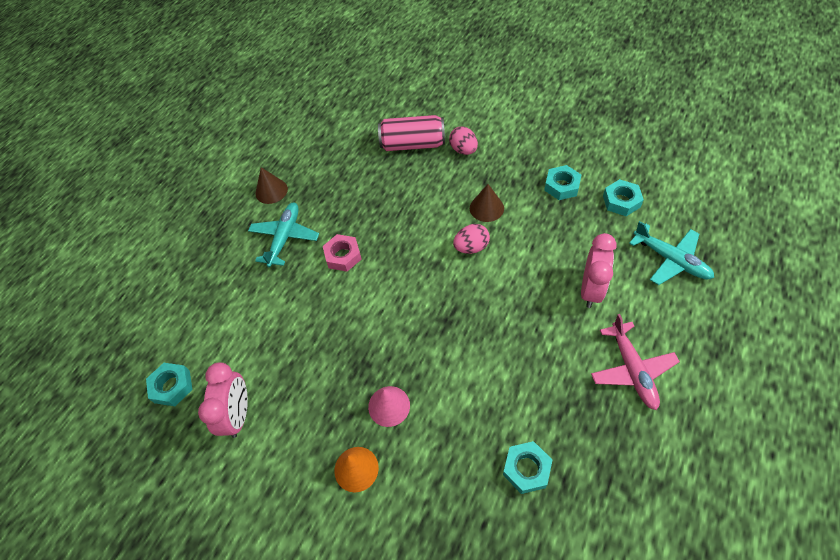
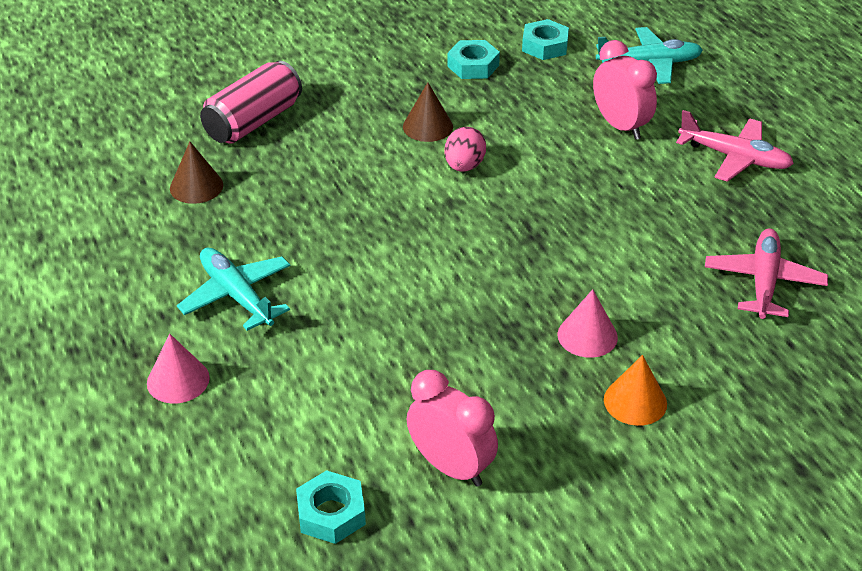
camera: 55 degrees left, 15 degrees down
(213, 262) = (178, 380): none -> pink cone
(271, 191) = (138, 268): brown cone -> brown cone (196, 186)
(343, 256) = (338, 263): pink nut -> none
(463, 150) = (322, 94): pink egg -> none
(526, 469) = (763, 282): turquoise nut -> pink plane

